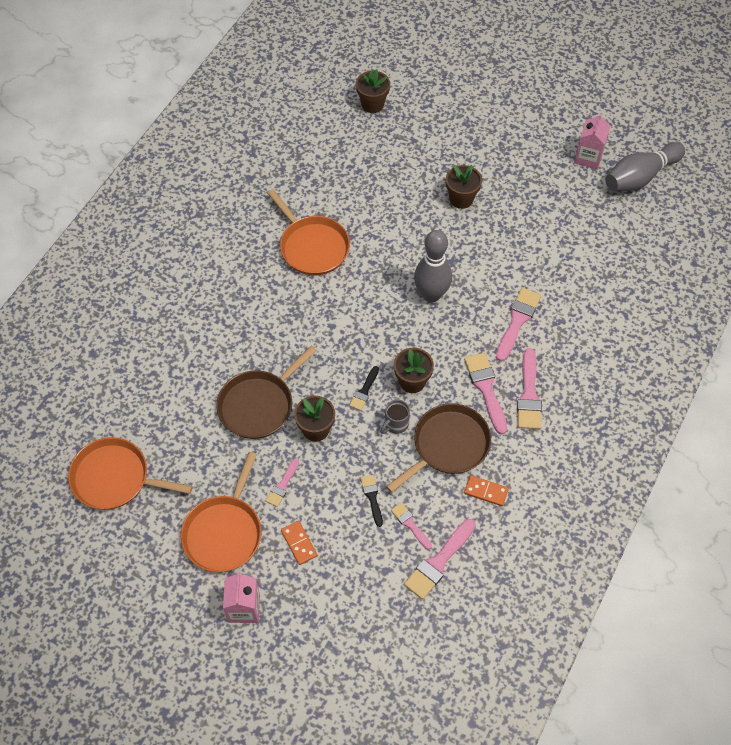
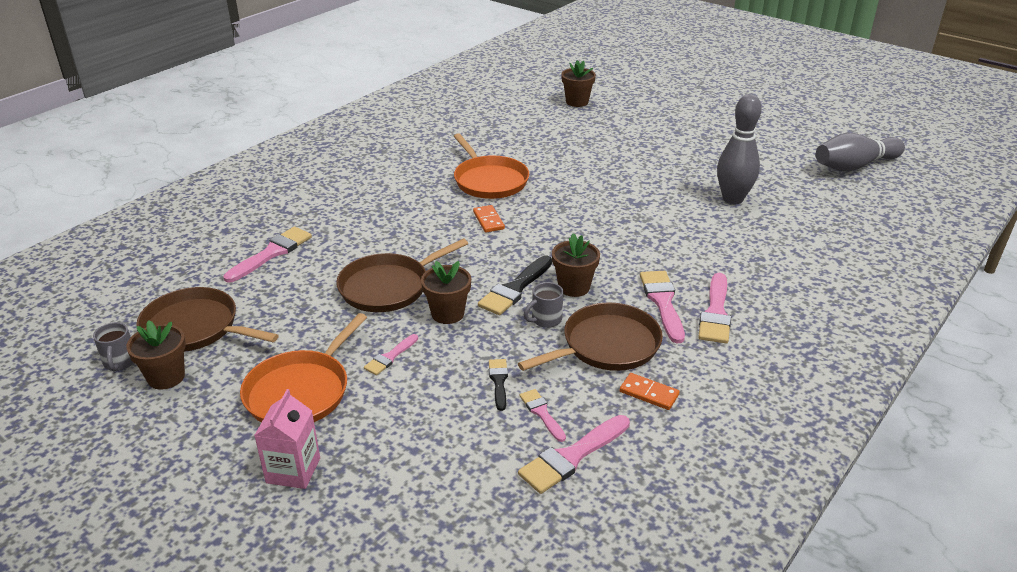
camera: 10 degrees right, 25 degrees down
(70, 526) = (120, 362): none -> grey mug
(115, 478) = (195, 328): orange pan -> brown pan
(299, 543) = (391, 414): orange domino -> orange domino (488, 220)
(364, 391) = (515, 289): black brush -> black brush, size x1.73
(431, 294) = (610, 224): grey bowling pin -> grey bowling pin (733, 199)
(461, 199) = (656, 164): brown flower pot -> brown flower pot (166, 377)
(517, 321) = (707, 253): pink brush -> pink brush (272, 253)
(588, 157) = (797, 149): pink carton -> none

